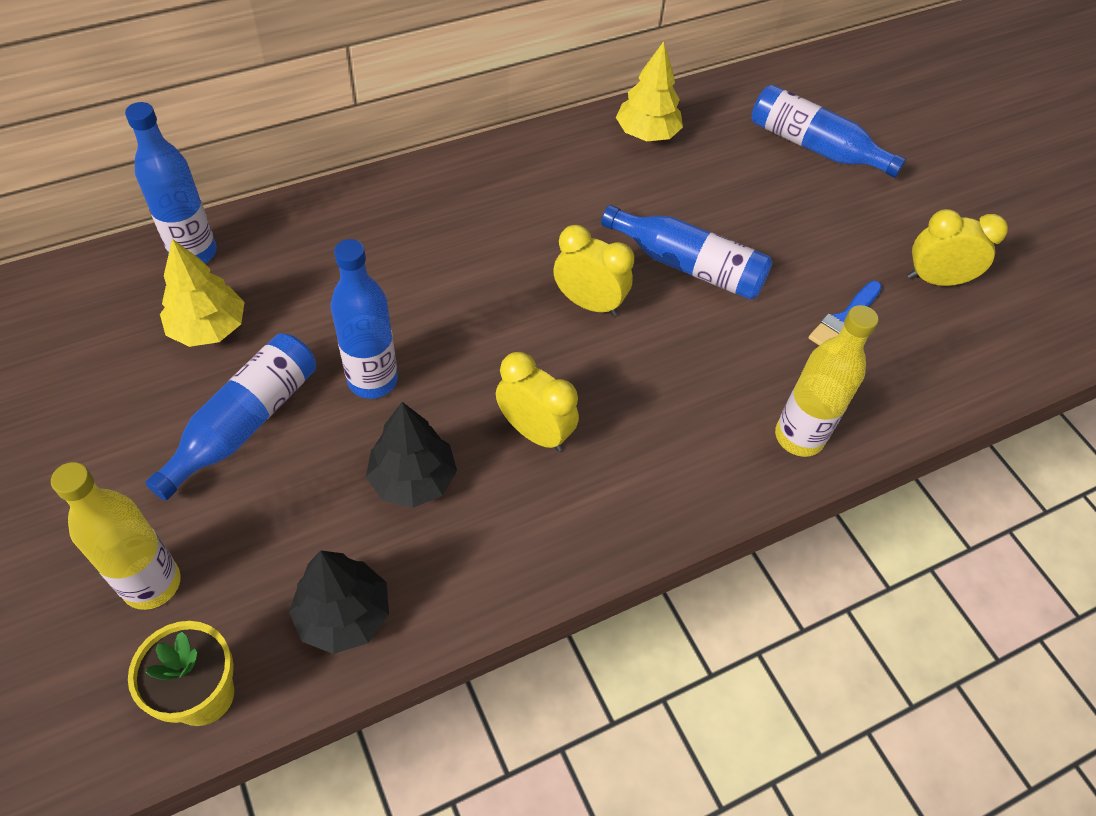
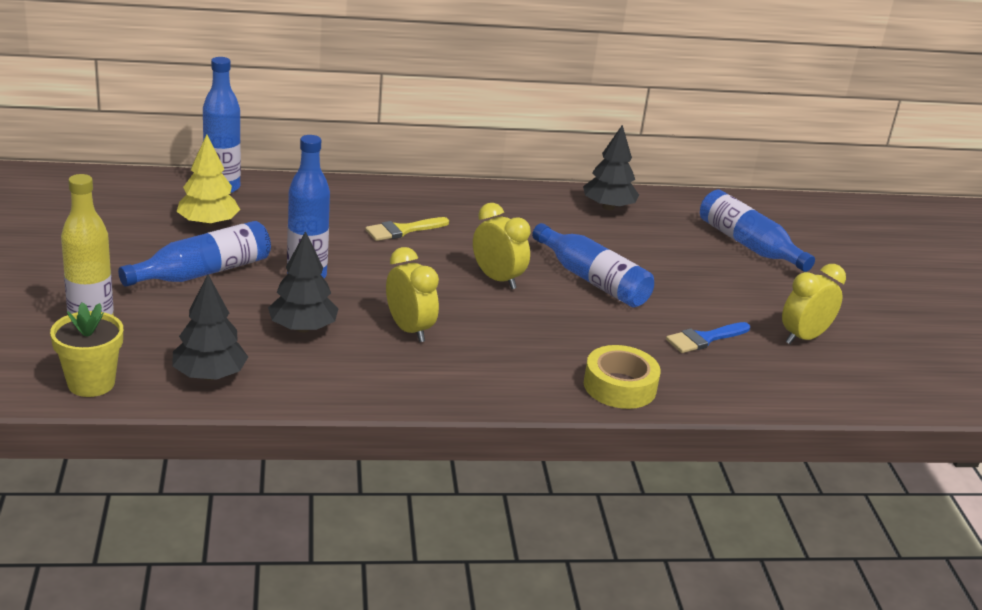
camera: 20 degrees right, 25 degrees down
(444, 255) = (402, 230): none -> yellow brush
(647, 134) = (608, 207): yellow tree -> black tree
(799, 437) = (619, 386): yellow bottle -> yellow tape
(935, 280) = (803, 337): yellow clock -> yellow clock turned 60 degrees counterclockwise

